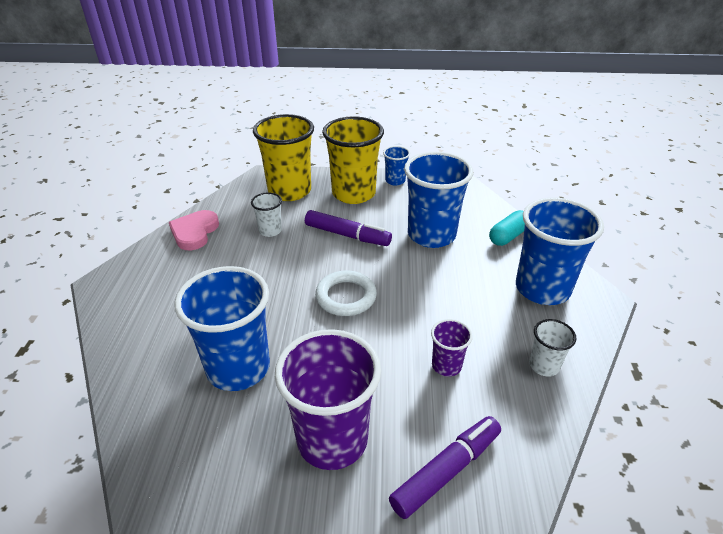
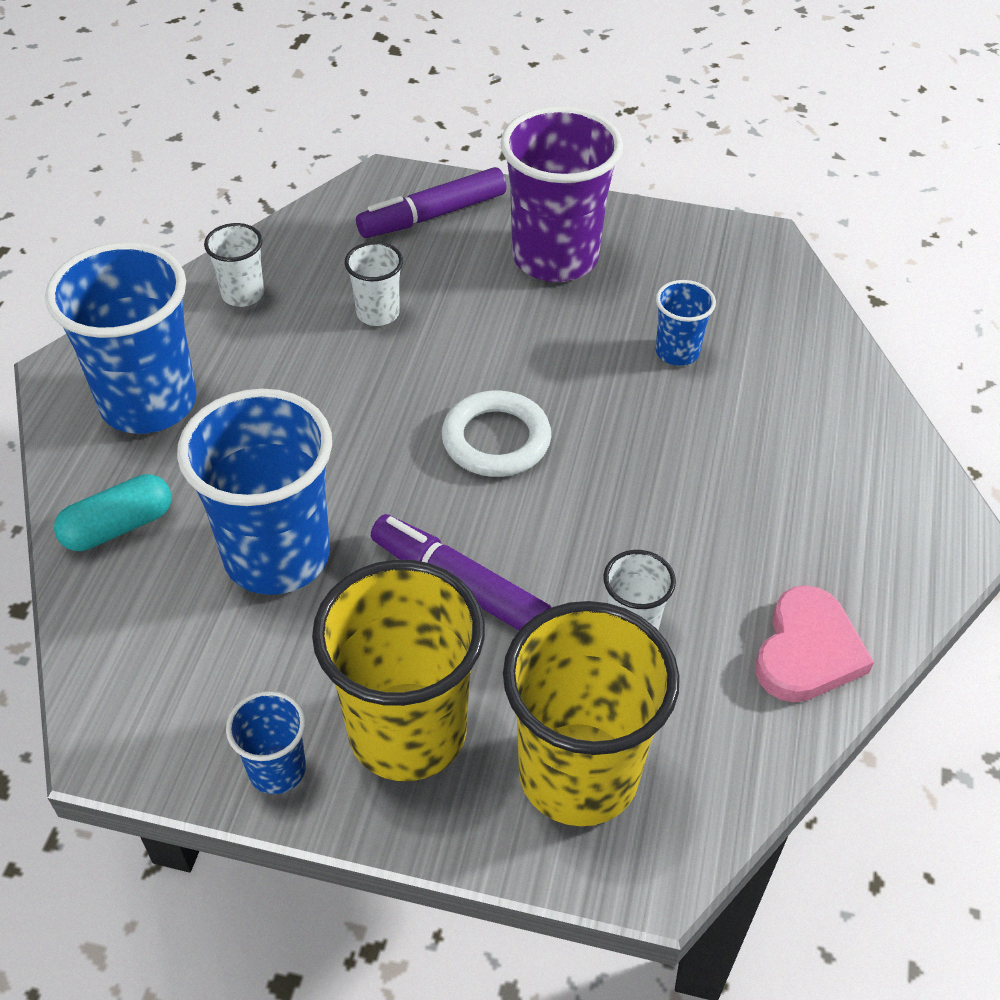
camera: 170 degrees left, 10 degrees up
(238, 368) = (677, 352): blue cup -> blue cup, size x0.48
(446, 365) = (378, 313): purple cup -> white cup

